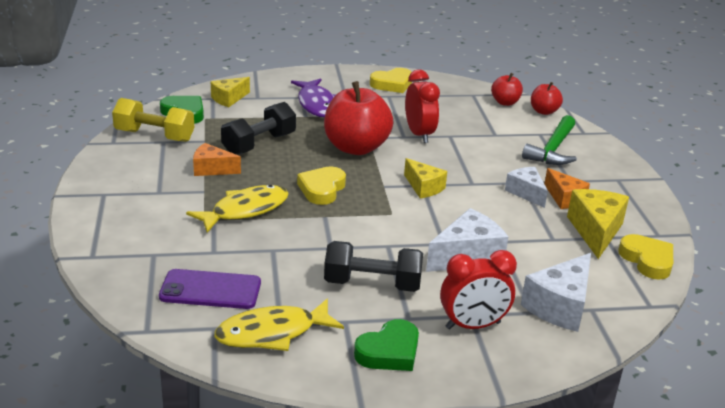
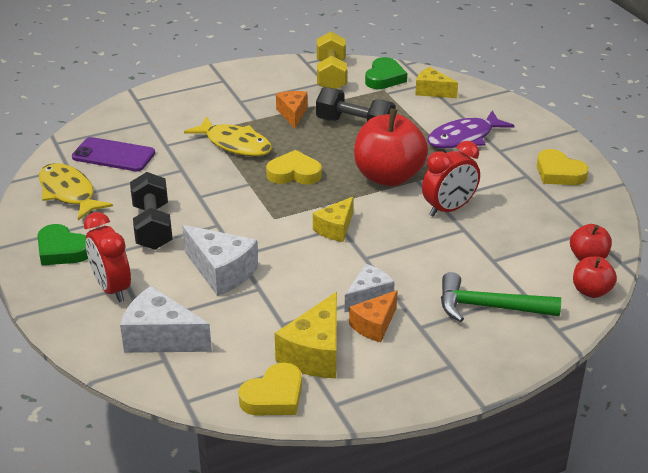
camera: 75 degrees right, 5 degrees up
(210, 290) = (113, 155): purple phone -> purple phone turned 60 degrees counterclockwise
(595, 231) = (315, 353): yellow cheese -> yellow cheese turned 120 degrees clockwise

